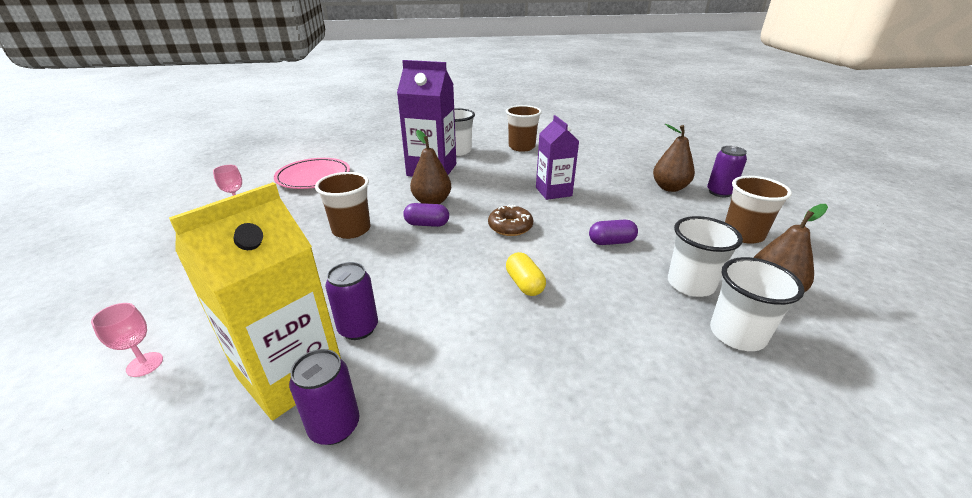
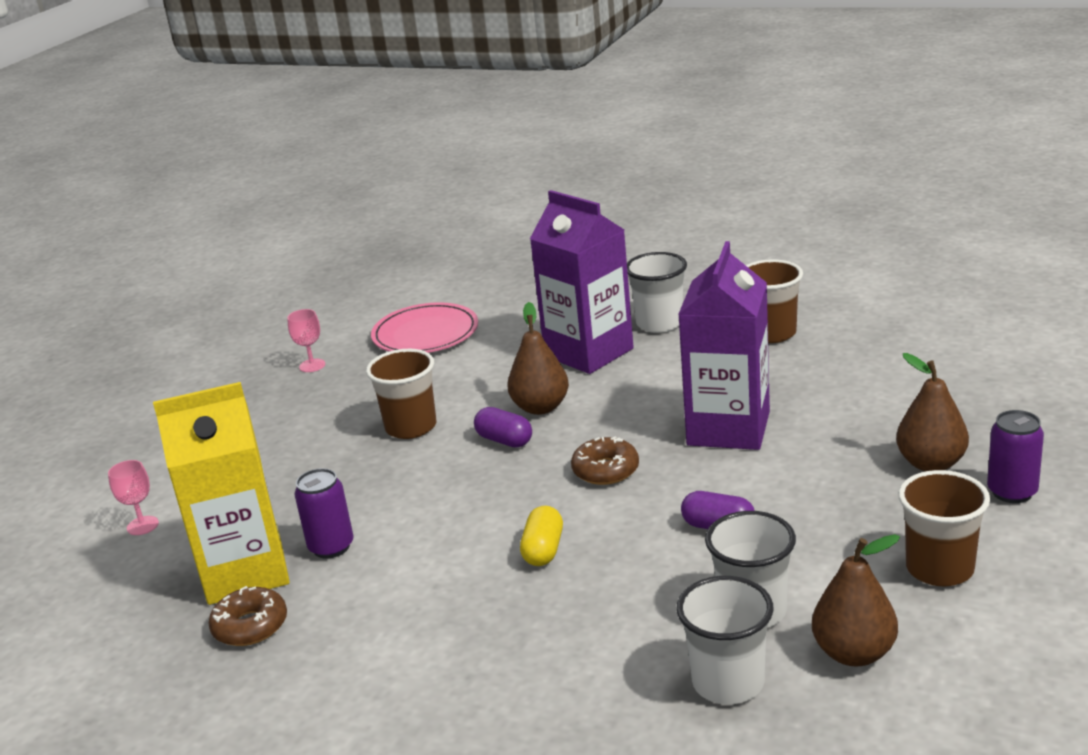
camera: 35 degrees right, 5 degrees down
(334, 426) = (250, 626): purple can -> brown donut
(553, 191) = (728, 428): purple carton -> purple carton, size x1.54

